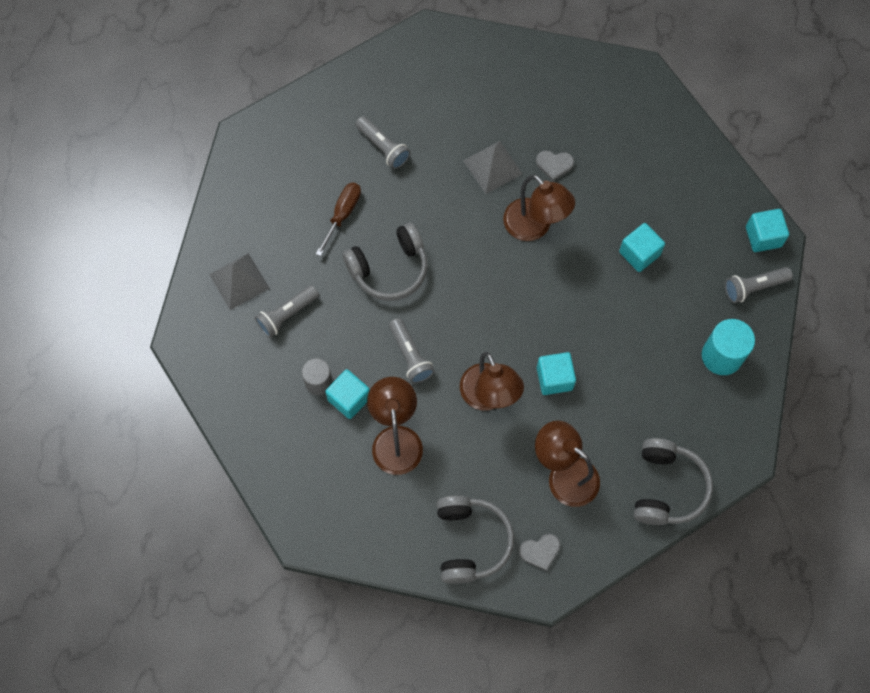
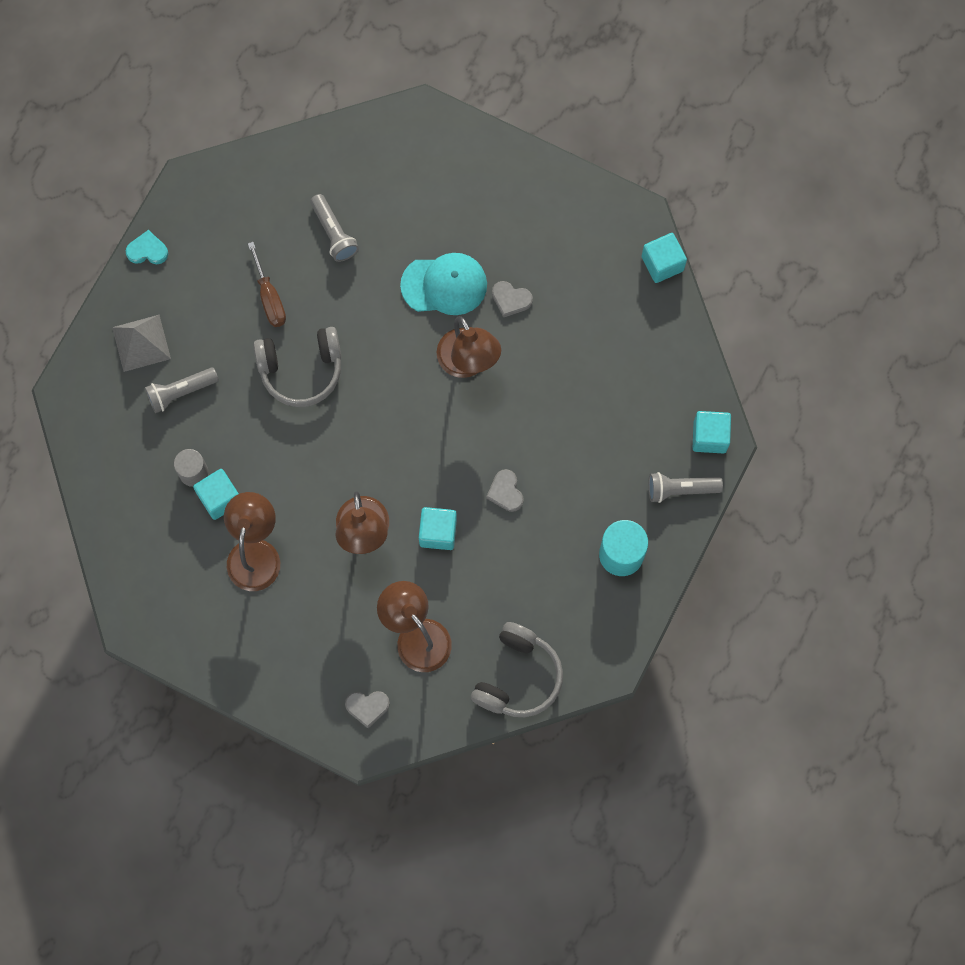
camera: 15 degrees right, 5 degrees up
(222, 201) = (147, 250): none -> turquoise heart
(342, 214) = (269, 297): brown screwdriver -> brown screwdriver turned 120 degrees clockwise
(410, 356) = (295, 469): grey flashlight -> none
(470, 541) = (300, 678): grey headphones -> none
(493, 167) = (444, 285): grey pyramid -> turquoise cap
(602, 328) = (505, 492): none -> grey heart
(639, 253) = (570, 421): turquoise cube -> turquoise cube (662, 263)

